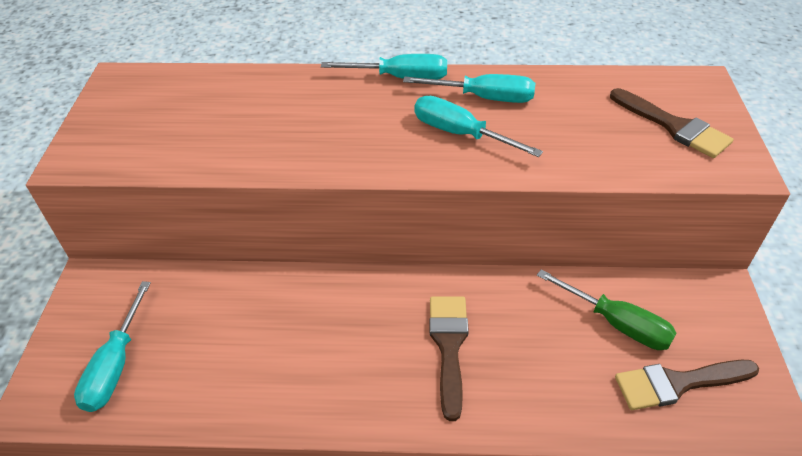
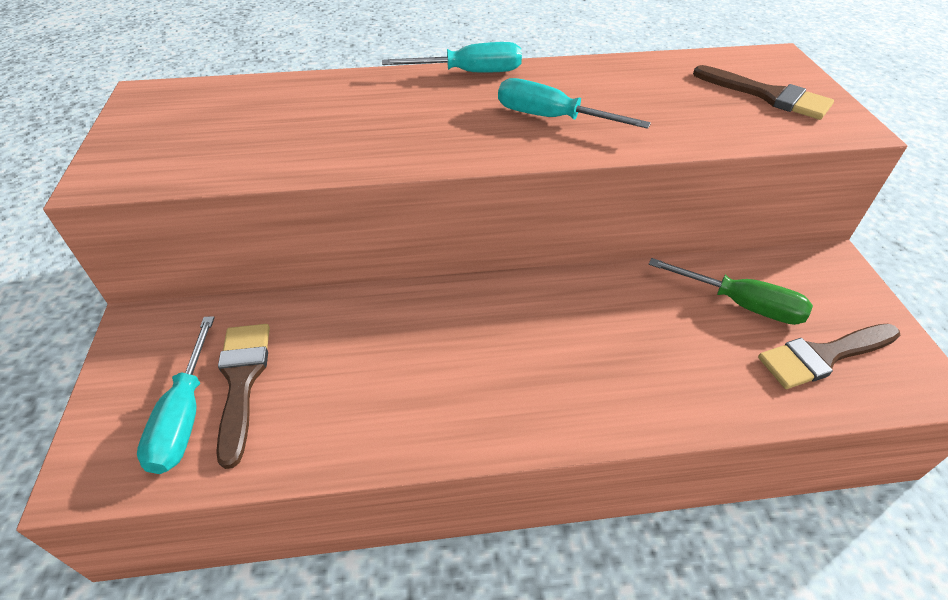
camera: 10 degrees left, 0 degrees up
(449, 346) = (572, 348): brown brush -> brown brush (242, 381)
(484, 98) = (565, 84): turquoise screwdriver -> none

